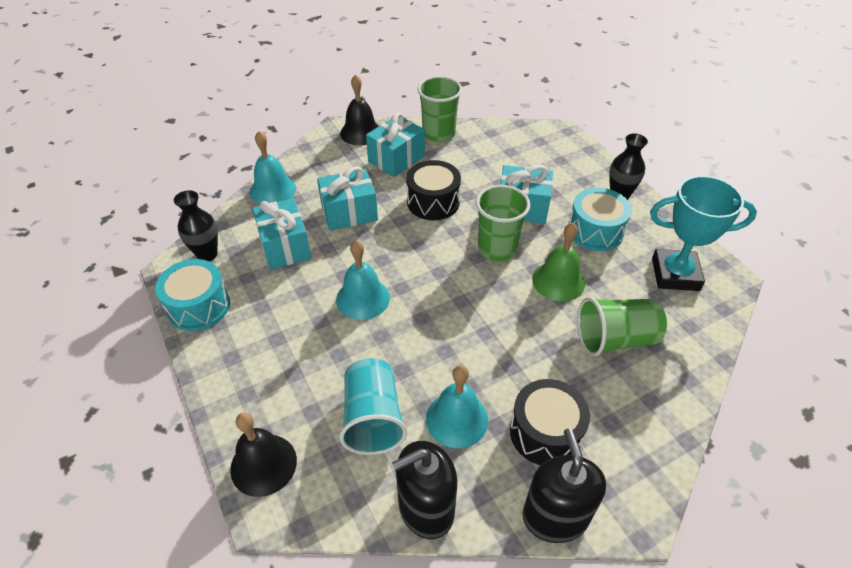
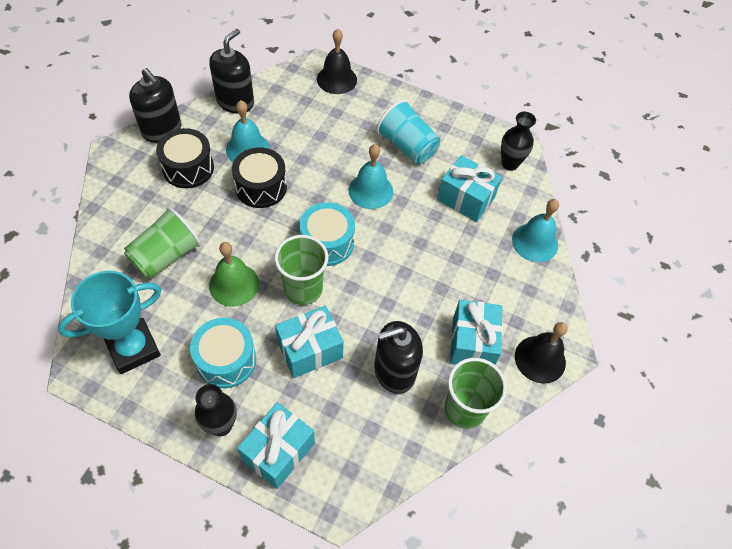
camera: 140 degrees right, 10 degrees up
(198, 306) = (469, 130): turquoise drum -> turquoise drum (327, 243)
(349, 213) = (451, 255): turquoise gift -> turquoise gift (278, 451)
(372, 418) = (298, 125): turquoise cup -> turquoise cup (407, 146)
(433, 202) = (394, 308): black drum -> black drum (261, 187)
(468, 169) = (394, 371): none -> black soap dispenser

